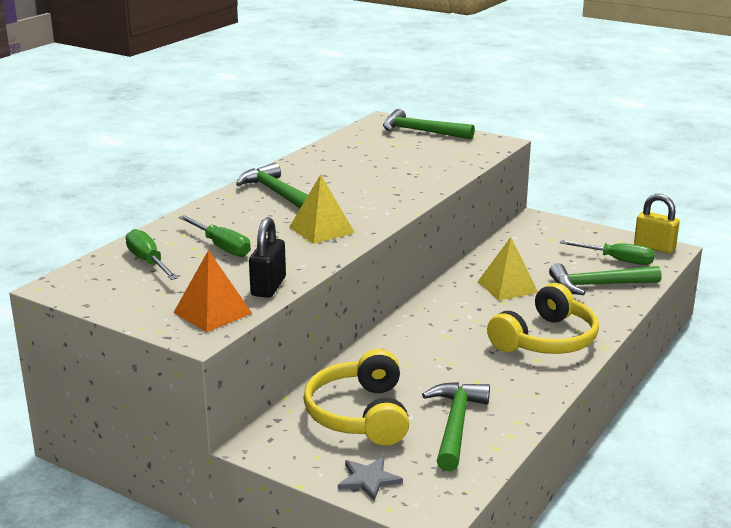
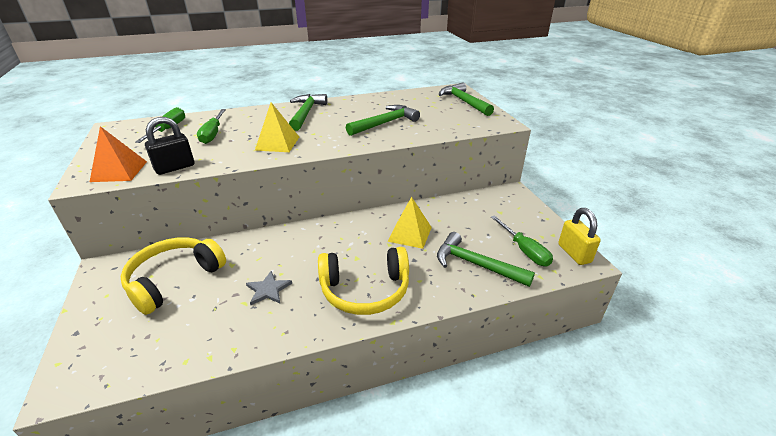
camera: 40 degrees right, 10 degrees up
(368, 480) = (91, 332): grey star -> grey star (268, 290)
(455, 425) = (199, 324): green hammer -> green hammer (385, 123)

